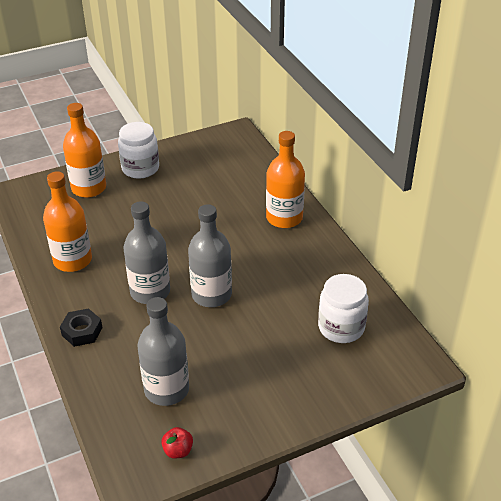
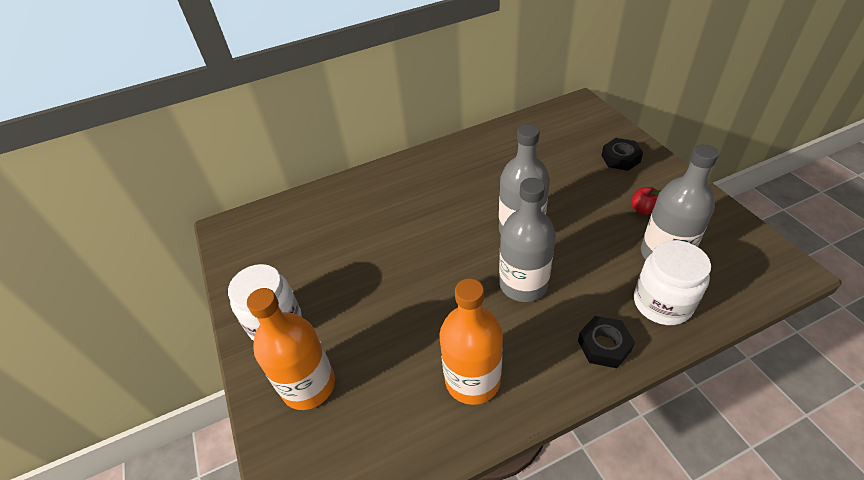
camera: 85 degrees left, 5 degrees up
(178, 451) = (735, 238): red apple -> red apple (643, 209)
(284, 218) = (397, 182): orange bottle -> none
(311, 383) = (620, 158): none -> black nut
(341, 327) = (549, 143): white jar -> white jar (662, 303)

